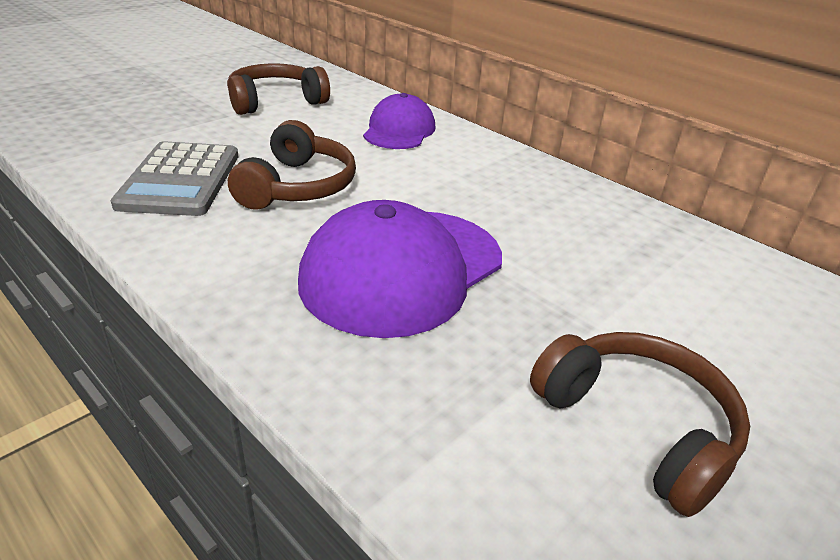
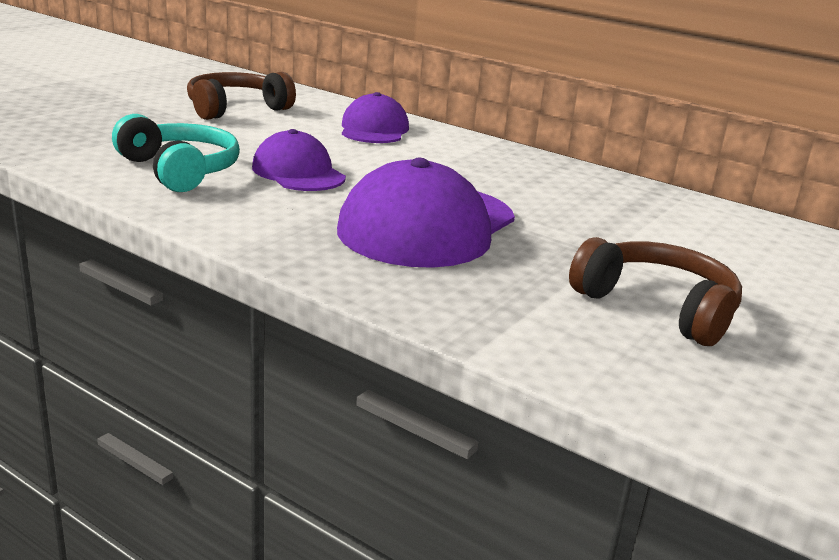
camera: 10 degrees left, 10 degrees down
(180, 180) = (180, 170): grey calculator -> turquoise headphones
(297, 186) = (298, 172): brown headphones -> purple cap

